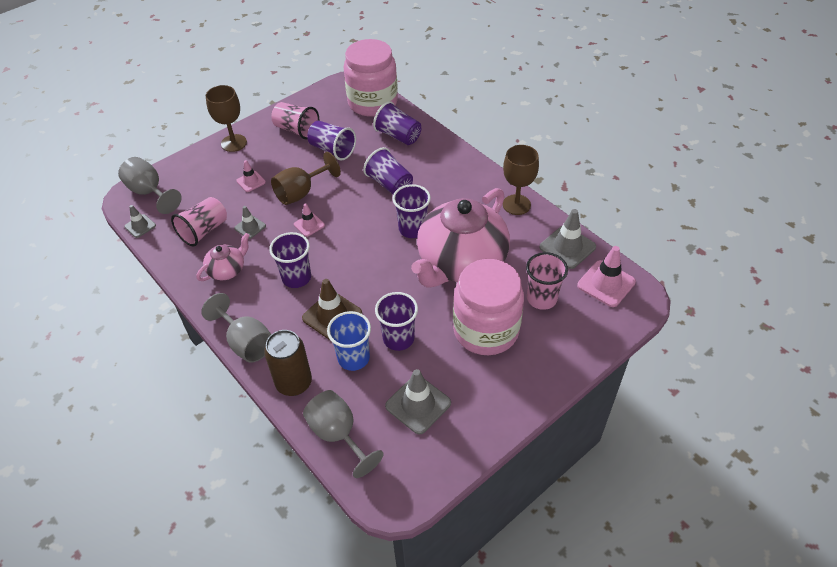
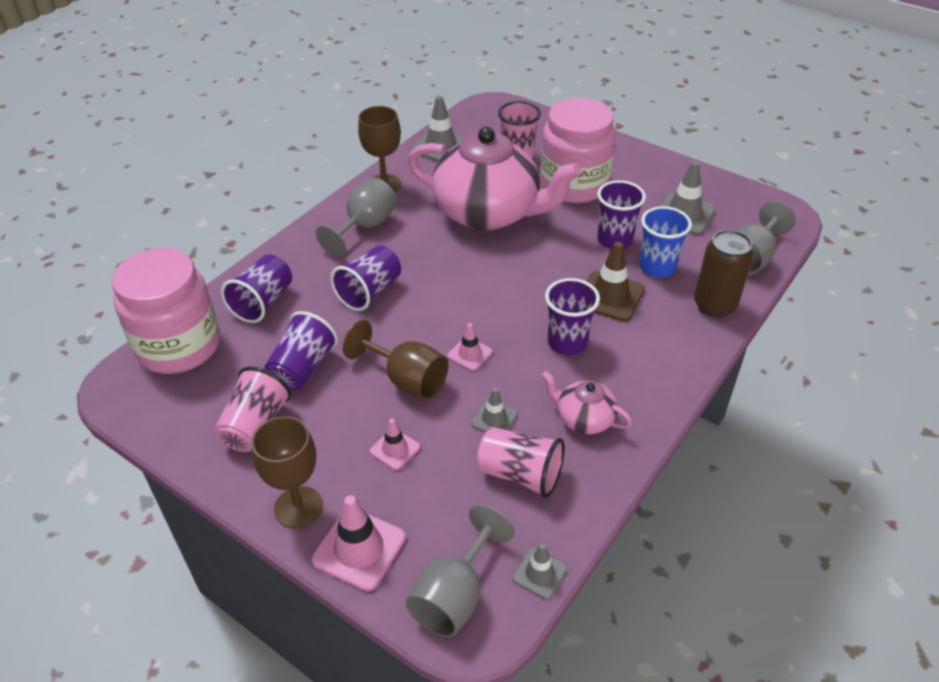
camera: 105 degrees left, 5 degrees down
(246, 343) = (687, 361): grey goblet -> grey goblet (365, 226)
(412, 229) = (448, 257): purple cup -> none
(606, 284) = (482, 122): pink traffic cone -> pink traffic cone (359, 549)

